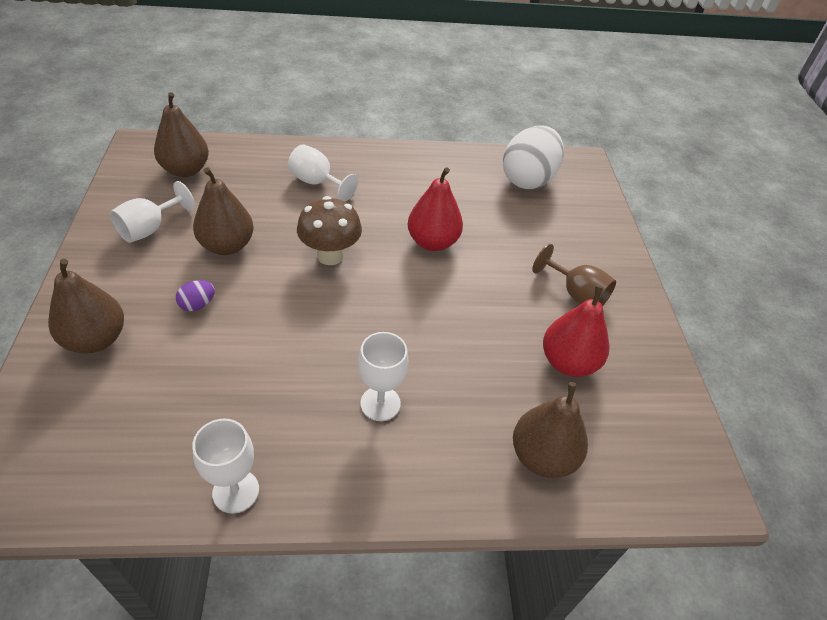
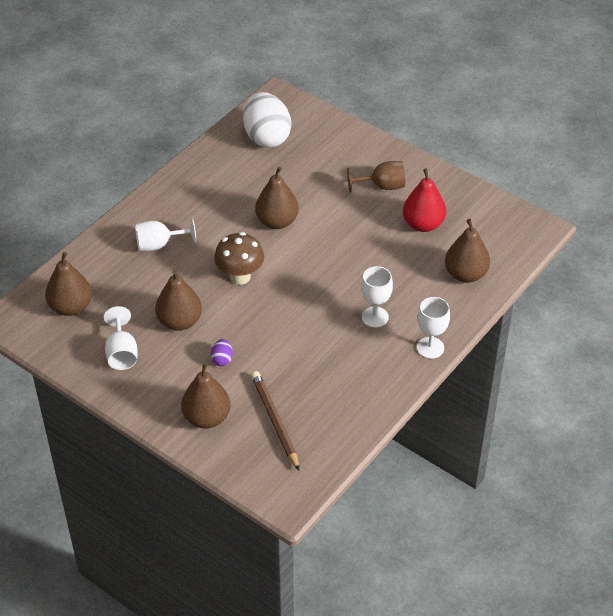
camera: 45 degrees left, 0 degrees up
(130, 404) = (275, 421): none -> brown pencil
(236, 491) = (374, 401): white goblet -> white goblet (430, 348)
(432, 242) = (277, 221): red pear -> brown pear

